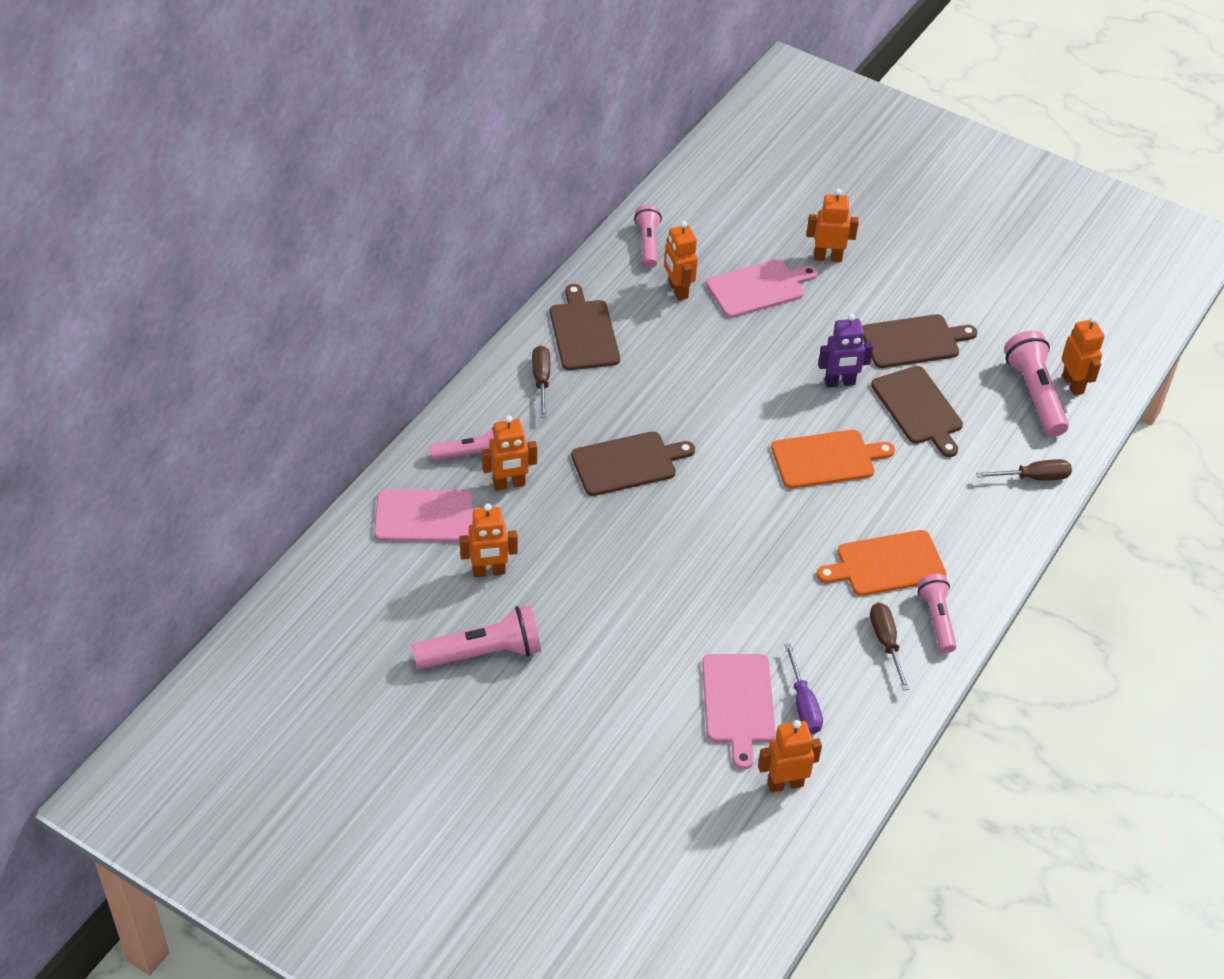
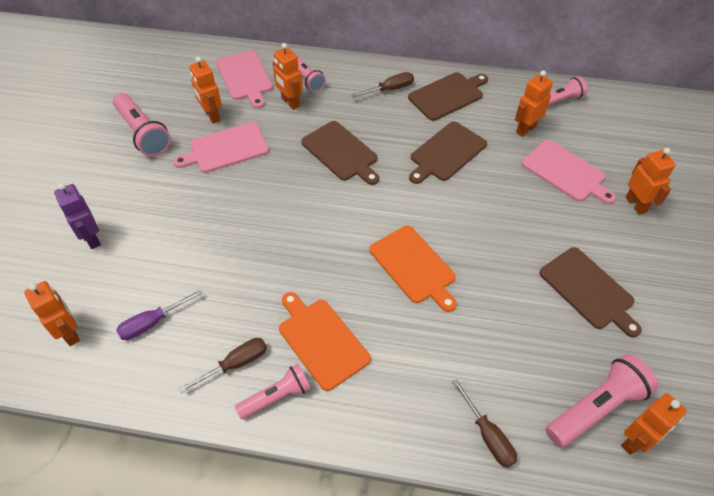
camera: 70 degrees right, 5 degrees up
(738, 703) = (141, 280): pink cutting board -> pink cutting board (226, 148)
(840, 383) = (503, 252): purple robot -> purple robot (92, 239)
(918, 408) = (512, 316): brown cutting board -> brown cutting board (446, 153)

